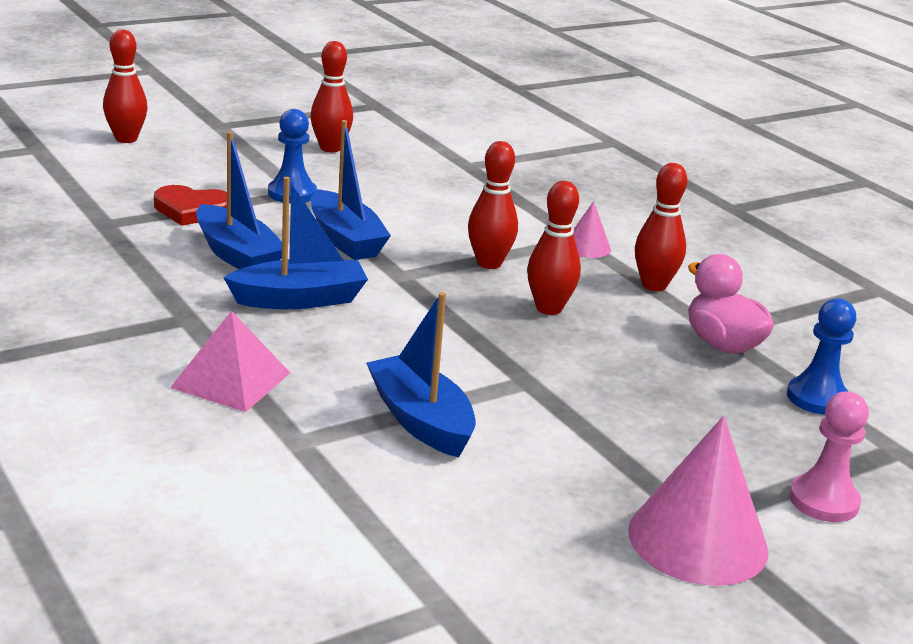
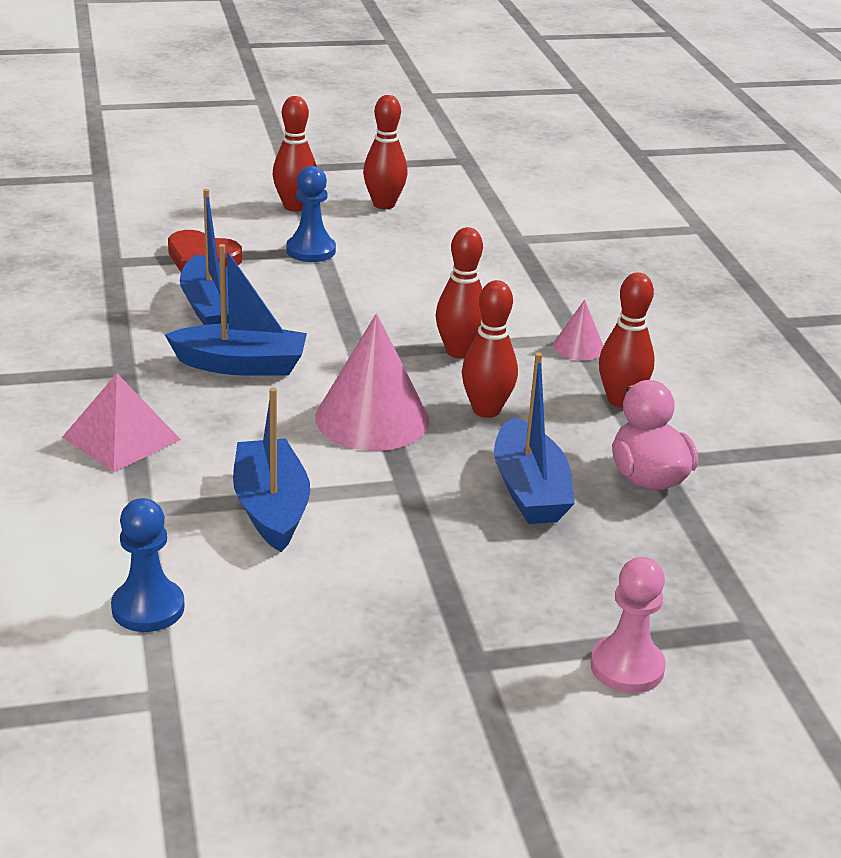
camera: 20 degrees right, 5 degrees up
(126, 139) = (189, 174): red bowling pin -> red bowling pin (294, 207)
(345, 240) = (329, 307): blue boat -> blue boat (529, 490)
(697, 540) = (459, 681): pink cone -> pink cone (372, 418)
(817, 398) = (709, 554): blue pawn -> blue pawn (148, 608)

